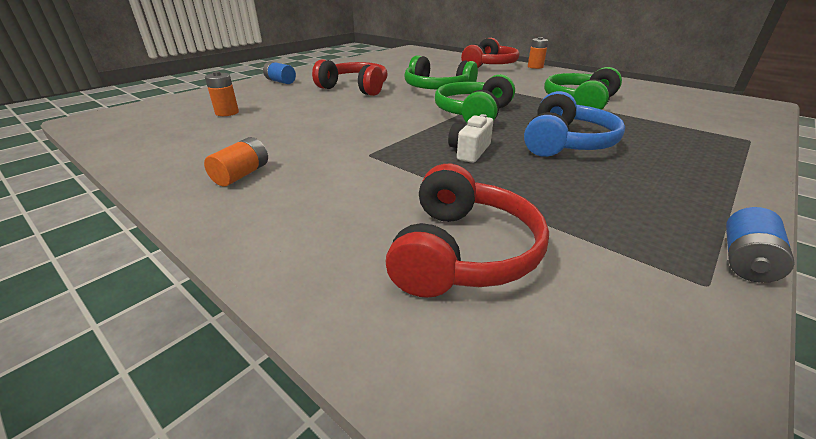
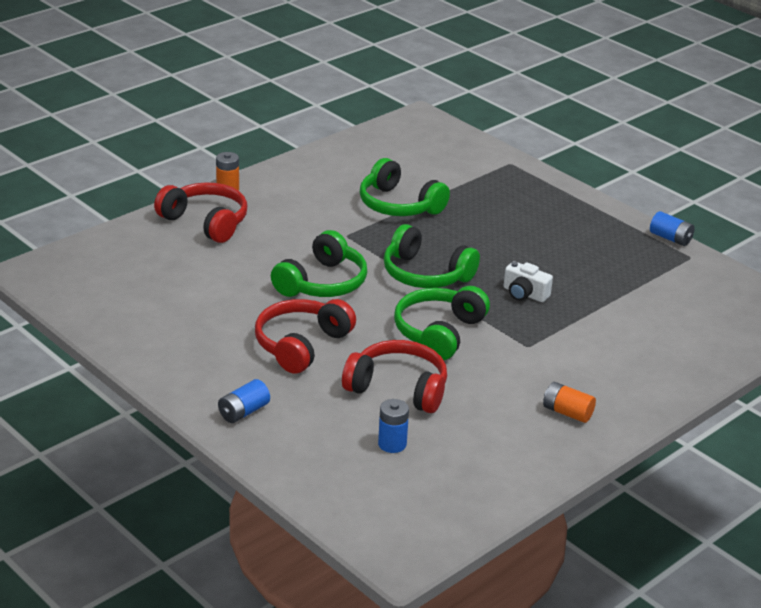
camera: 85 degrees left, 0 degrees up
(227, 113) = (392, 444): orange battery -> blue battery
(382, 121) = (439, 333): none -> green headphones
(462, 251) = (668, 321): red headphones -> red headphones (398, 388)
(565, 143) = (509, 244): blue headphones -> none

